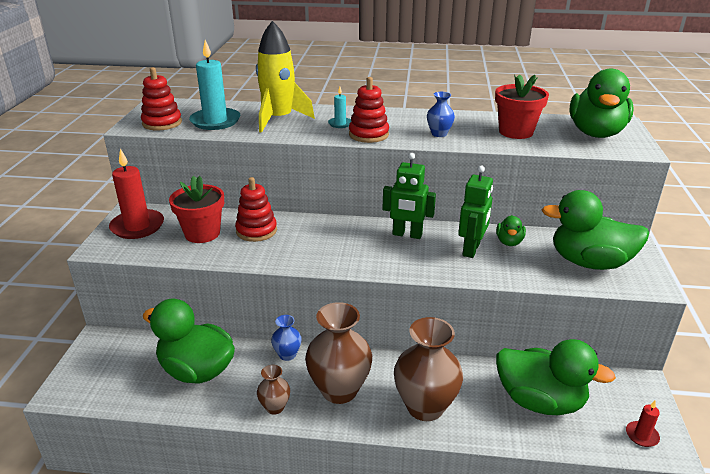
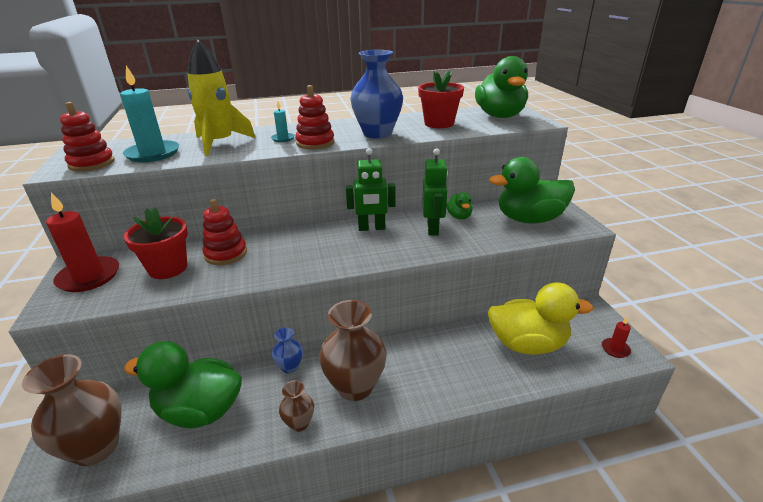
camera: 20 degrees left, 0 degrees up
(425, 406) = (439, 378): brown vase -> brown vase (96, 447)
(439, 134) = (377, 133): blue vase -> blue vase, size x2.03
(540, 401) = (527, 344): green duck -> yellow duck

